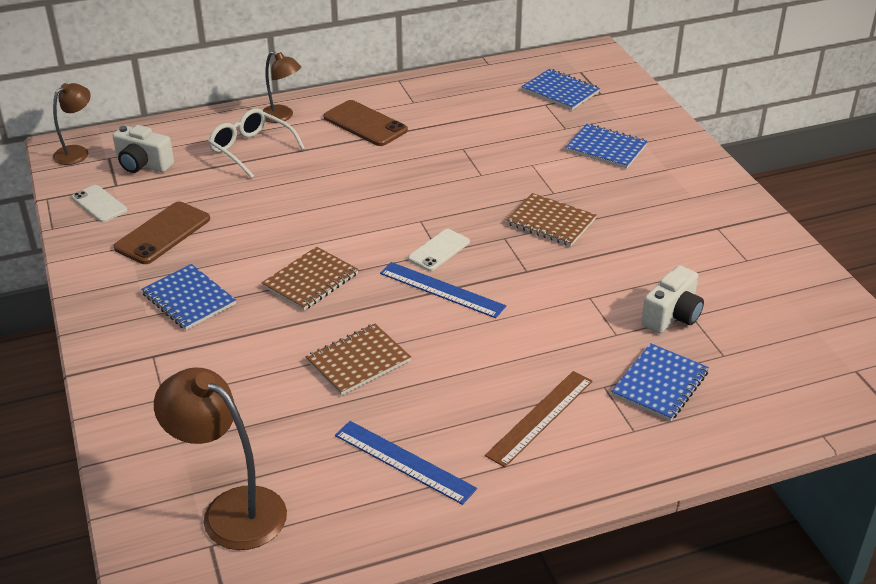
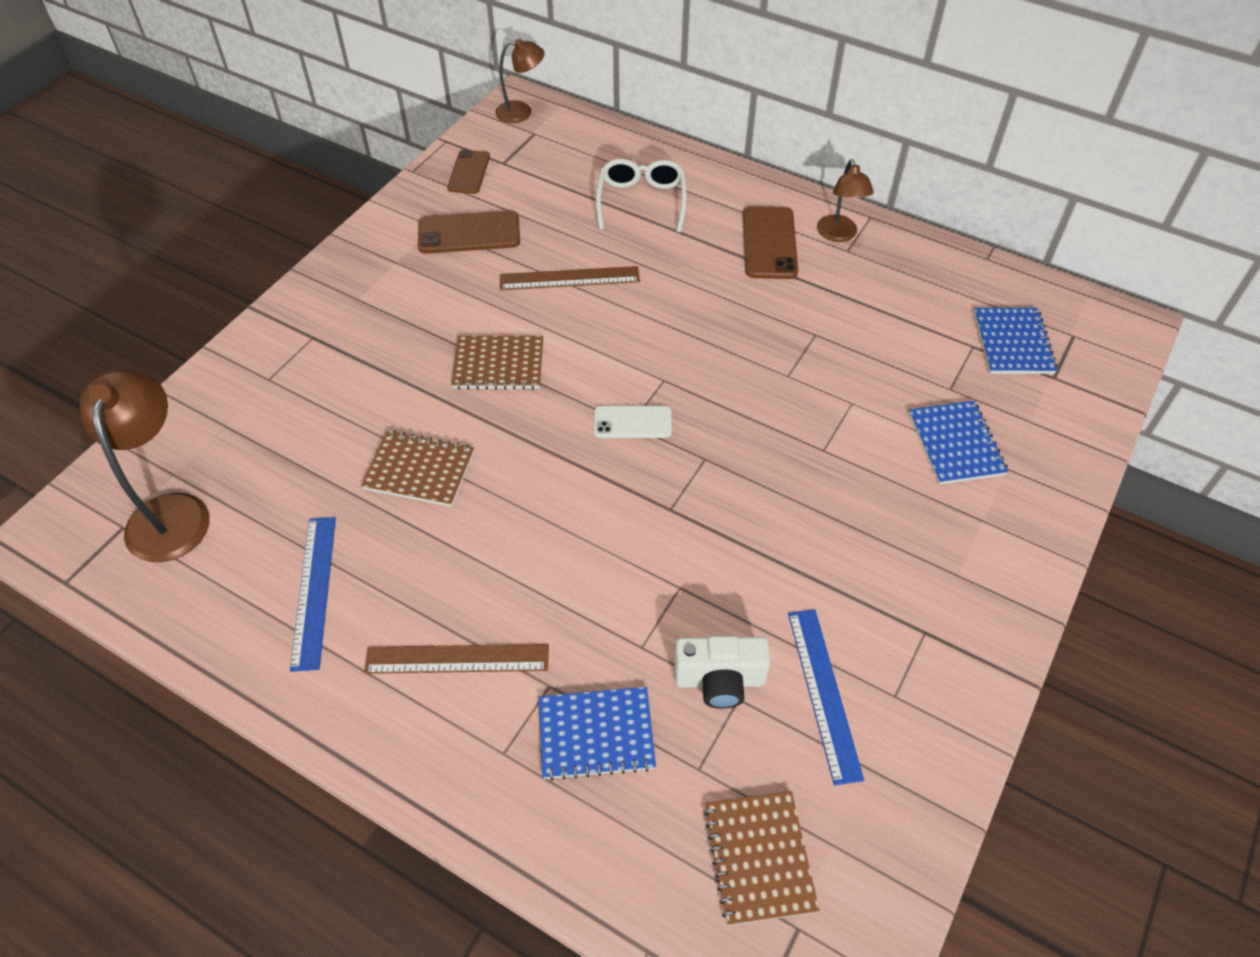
camera: 50 degrees right, 15 degrees up
(99, 204) = (469, 172): white phone -> brown phone
(143, 165) = (546, 157): white camera -> none
(189, 299) = (401, 307): blue notebook -> none
(276, 213) = (569, 278): none -> brown ruler
(282, 116) = (713, 185): brown lamp -> brown lamp (838, 235)
(442, 290) = (575, 463): blue ruler -> blue ruler (824, 693)
(550, 222) = (771, 478): brown notebook -> brown notebook (759, 858)

